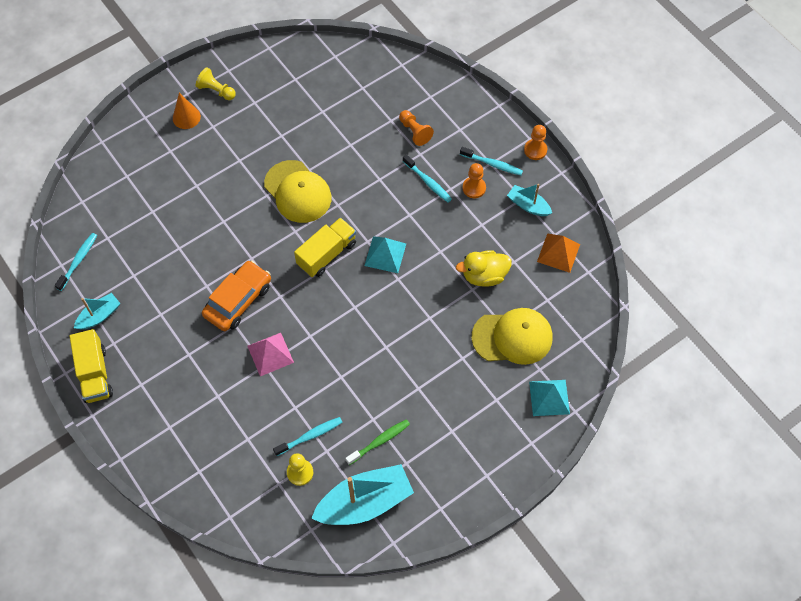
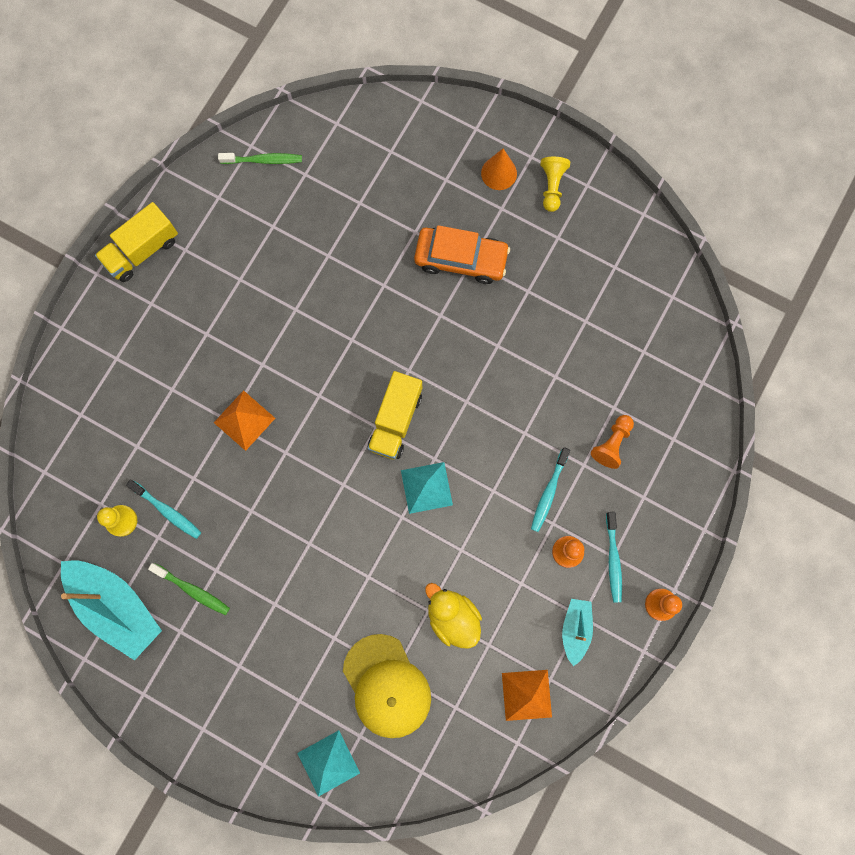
camera: 65 degrees right, 15 degrees up
(78, 261) = (263, 160): turquoise toothbrush -> green toothbrush
(99, 316) = (209, 218): turquoise boat -> none
(238, 300) = (293, 352): orange car -> orange car (461, 259)
(270, 354) = (244, 420): pink pyramid -> orange pyramid
(297, 192) = (461, 347): yellow cap -> none
(327, 254) = (395, 421): yellow truck -> yellow truck turned 90 degrees clockwise

